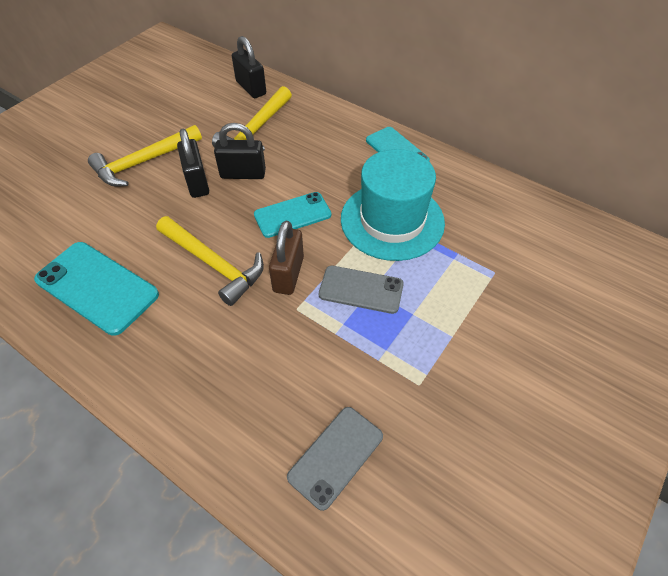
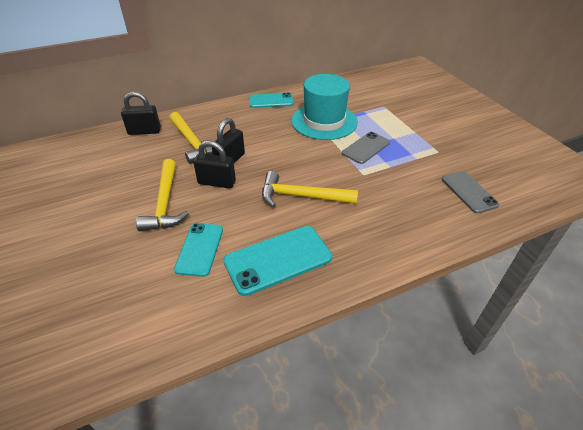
camera: 60 degrees left, 10 degrees down
(213, 264) = (302, 196): yellow hammer -> yellow hammer turned 150 degrees counterclockwise
(288, 274) = (335, 169): brown padlock -> none
(292, 215) = (287, 152): turquoise phone -> turquoise phone (199, 249)

